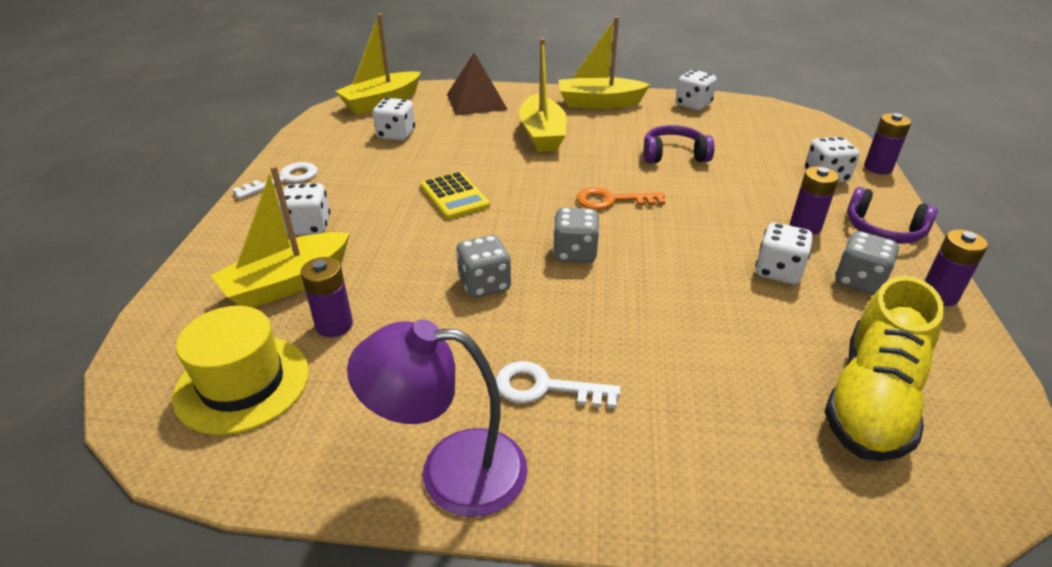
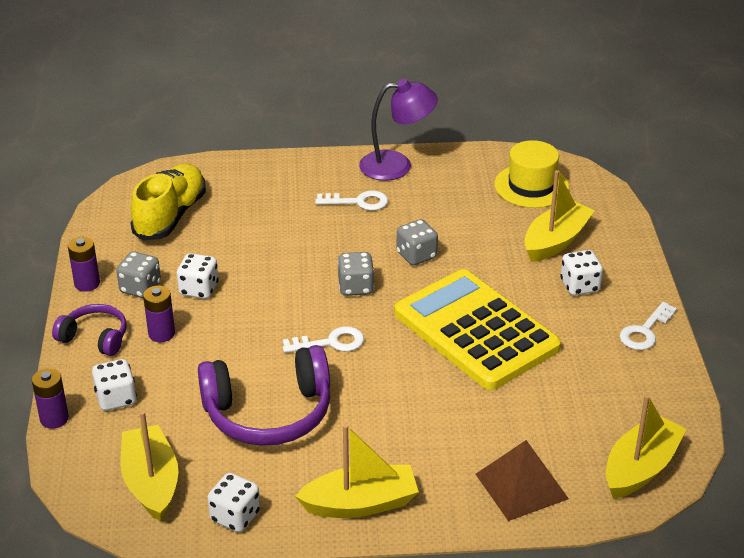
camera: 170 degrees right, 0 degrees up
(334, 325) = (503, 219): purple battery -> none
(396, 135) = (582, 408): white dice -> none
(454, 196) = (475, 330): yellow calculator -> yellow calculator, size x2.26
(542, 135) = (418, 429): yellow boat -> yellow boat (151, 482)
(611, 200) = (331, 342): orange key -> white key
(674, 155) = (268, 413): purple headphones -> purple headphones, size x1.81

